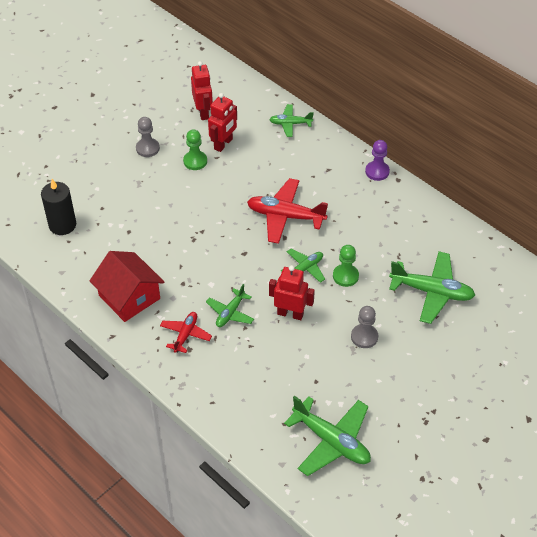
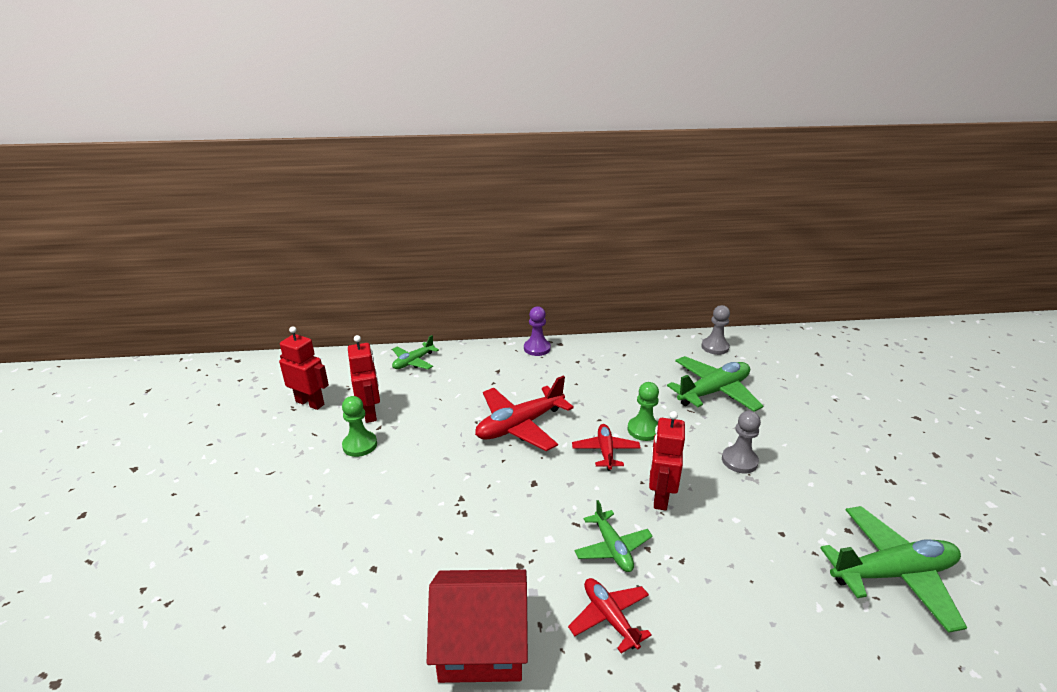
camera: 50 degrees left, 20 degrees down
(62, 225) = (261, 640): black candle -> none
(147, 148) = (284, 470): grey pawn -> grey pawn (715, 347)
(290, 314) = (660, 497): red robot -> red robot turned 45 degrees counterclockwise
(304, 269) = (605, 451): green plane -> red plane

